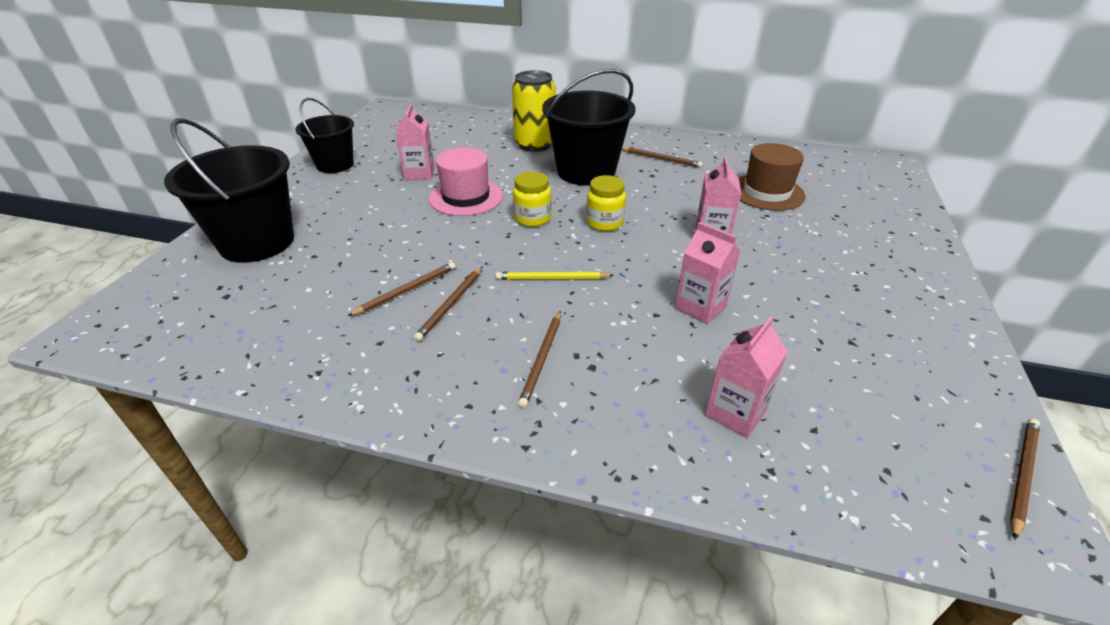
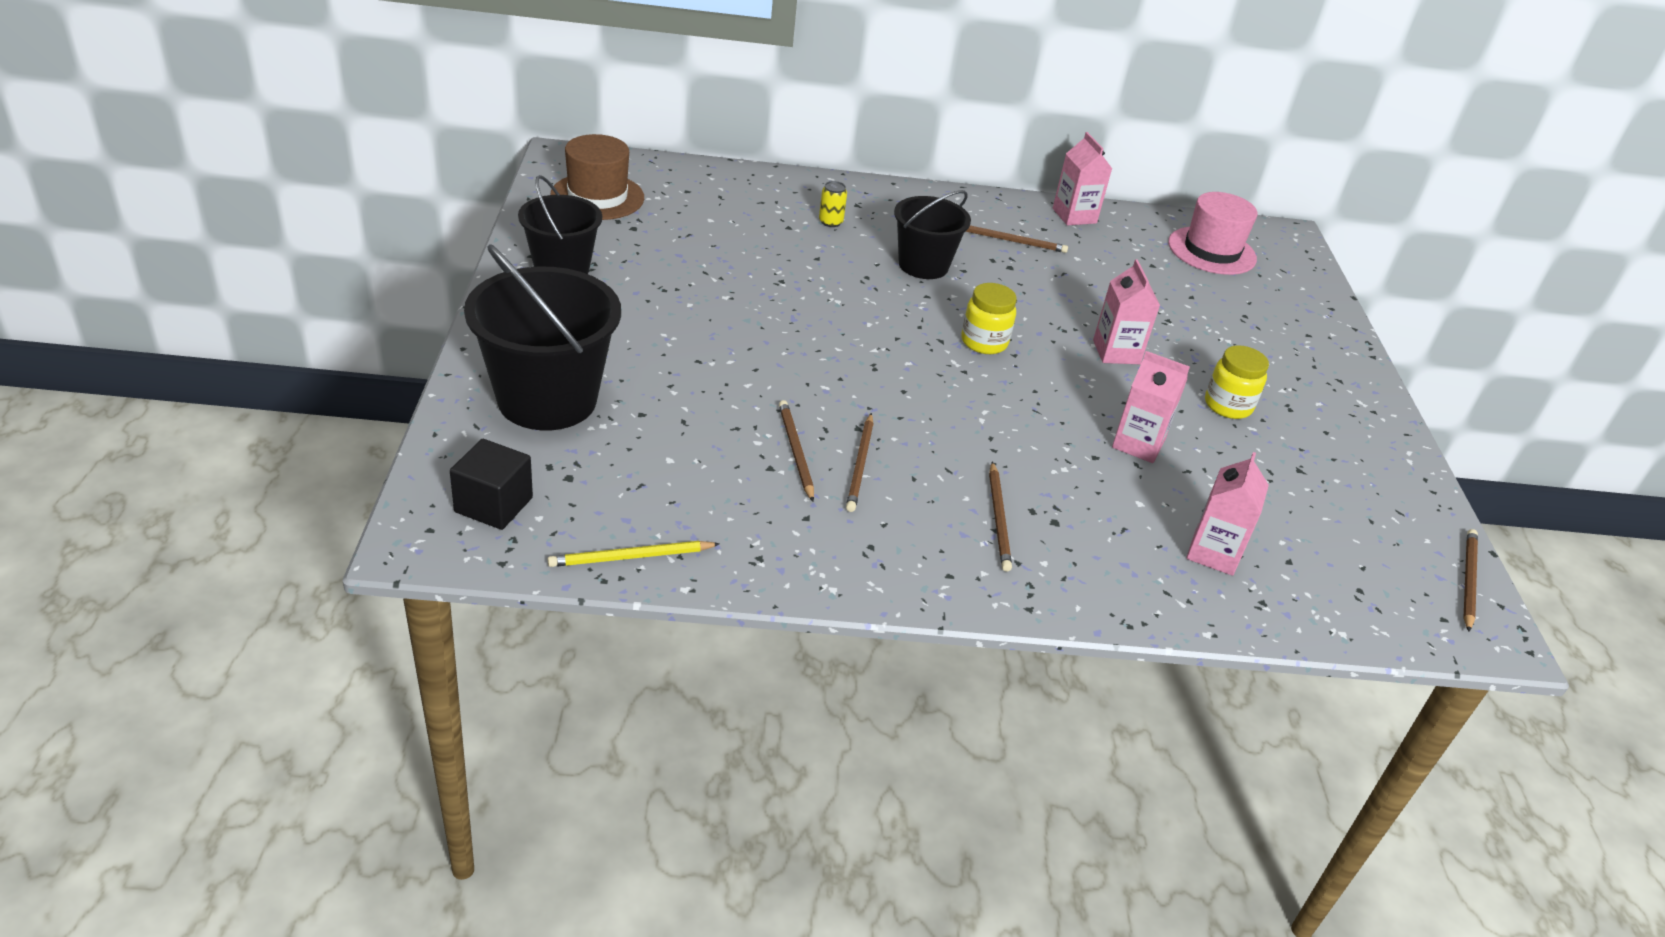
camera: 20 degrees left, 0 degrees up
(156, 311) = (493, 505): none -> black cube
(407, 290) = (795, 451): brown pencil -> brown pencil turned 45 degrees counterclockwise
(419, 173) = (697, 278): pink carton -> pink carton (1074, 216)
(466, 197) = (786, 314): pink hat -> pink hat (1212, 251)
(532, 218) = (892, 341): yellow jar -> yellow jar (1228, 406)
(535, 144) = (830, 222): yellow can -> yellow can, size x0.42
(552, 278) = (959, 422): yellow pencil -> yellow pencil (631, 557)
(586, 171) = (923, 265): black bucket -> black bucket, size x0.63
(767, 192) = (1157, 287): brown hat -> brown hat (597, 196)

